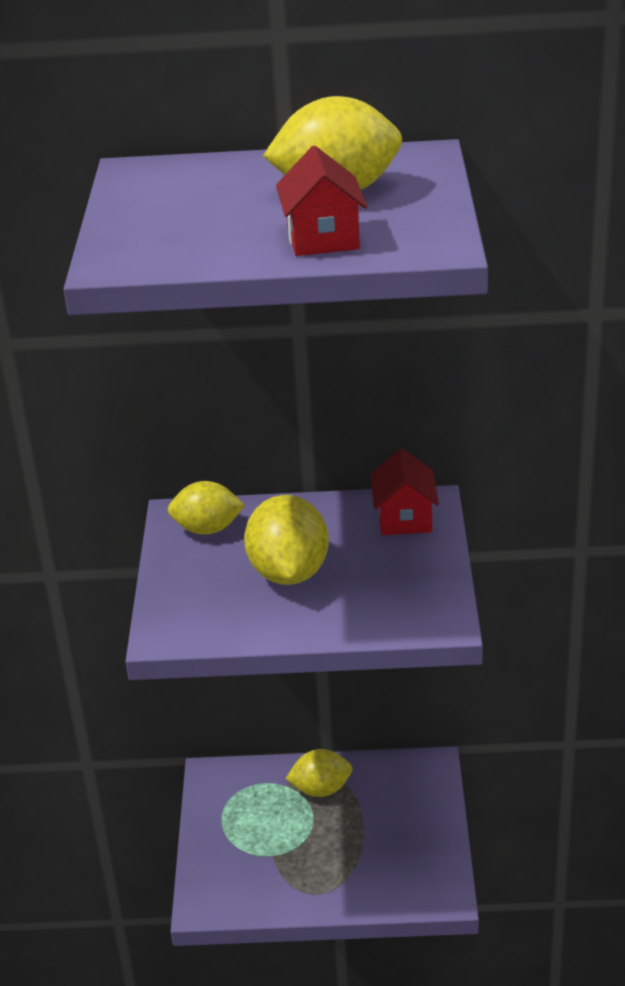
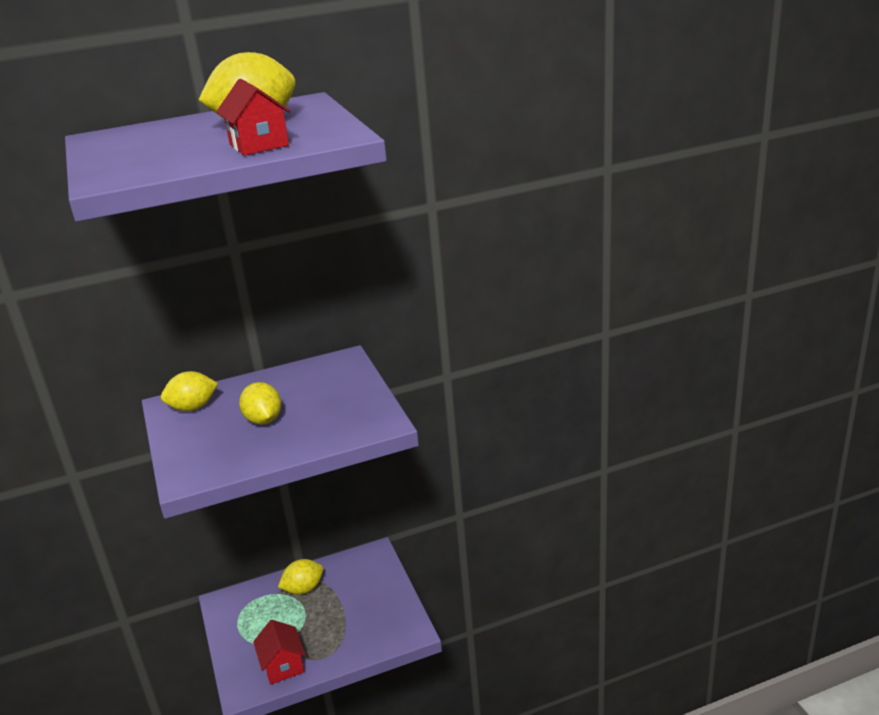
camera: 20 degrees left, 5 degrees down
(289, 573) = (263, 420): yellow lemon -> yellow lemon, size x0.67
(404, 518) = (332, 371): red house -> red house (283, 665)

